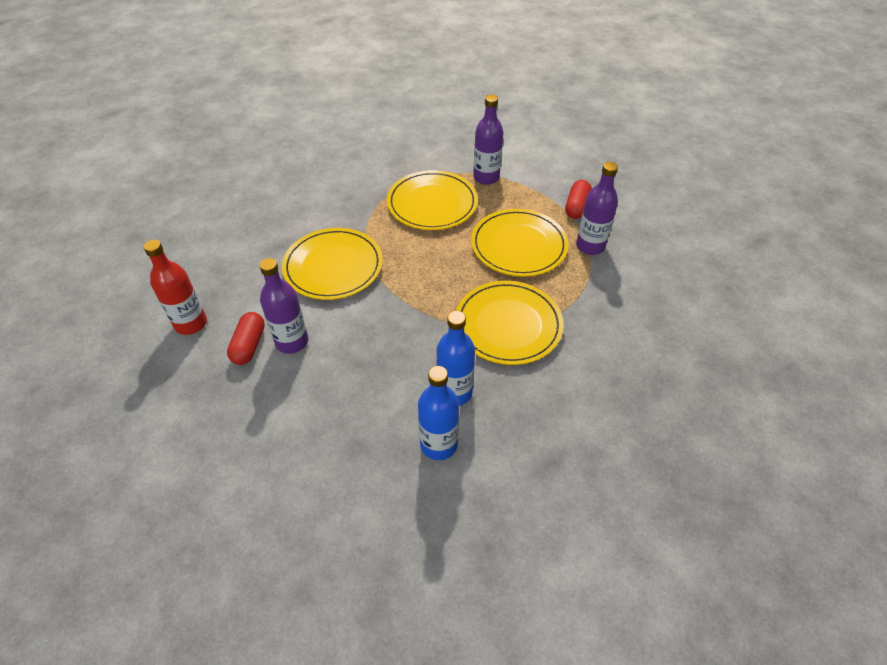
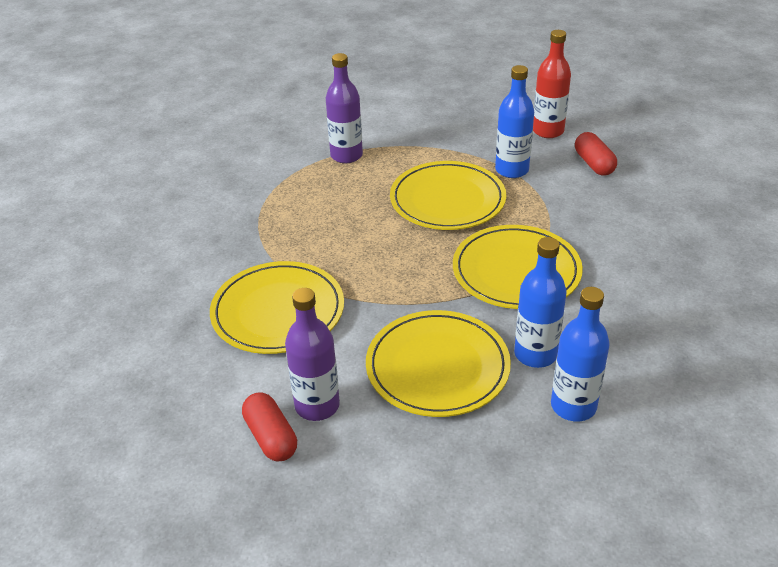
camera: 35 degrees left, 10 degrees down
(191, 323) = (170, 457): red bottle -> red bottle (548, 131)
(432, 203) = (318, 203): yellow plate -> yellow plate (437, 367)
(576, 207) = (462, 143): red capsule -> red capsule (594, 164)
(590, 246) = (511, 170): purple bottle -> blue bottle

